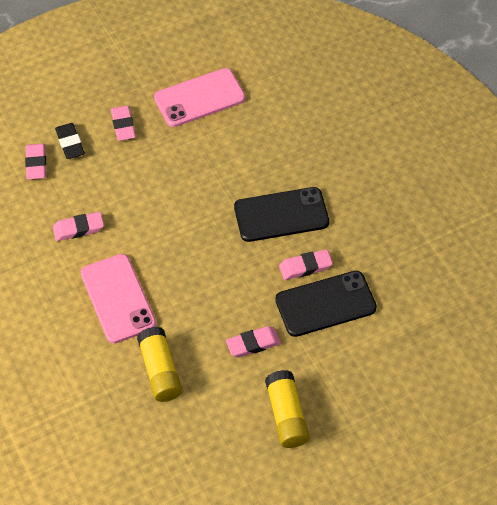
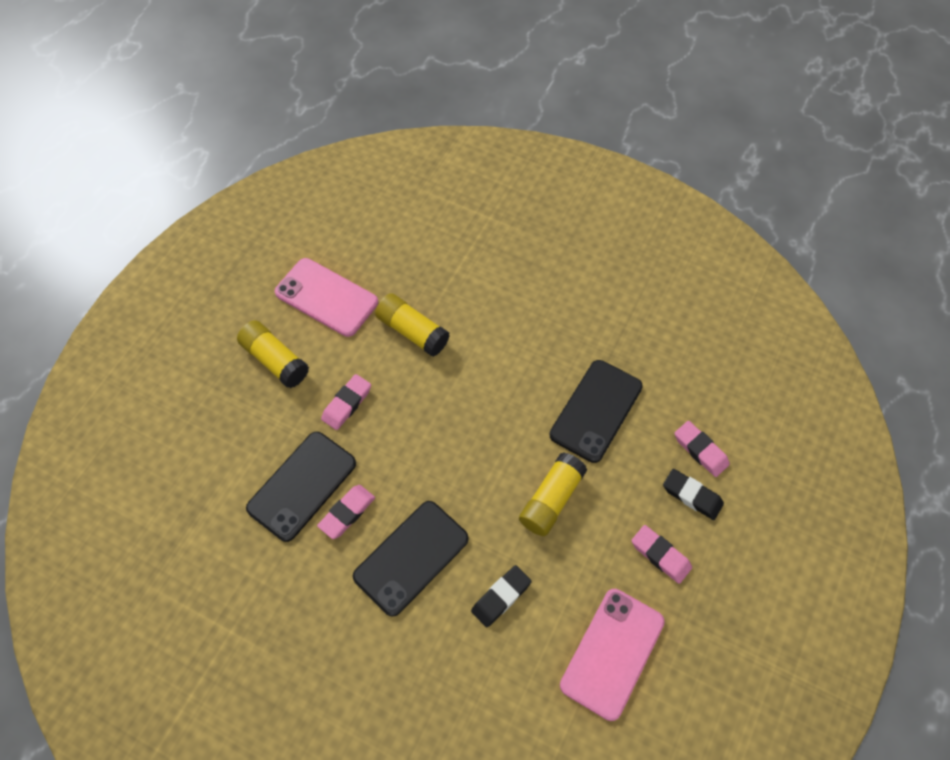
camera: 145 degrees right, 5 degrees up
(78, 229) = (596, 411): pink eraser -> black phone
(118, 298) = (501, 369): pink phone -> pink phone (326, 297)
(161, 194) = (551, 499): none -> yellow glue stick
(241, 161) = (501, 597): none -> black eraser

